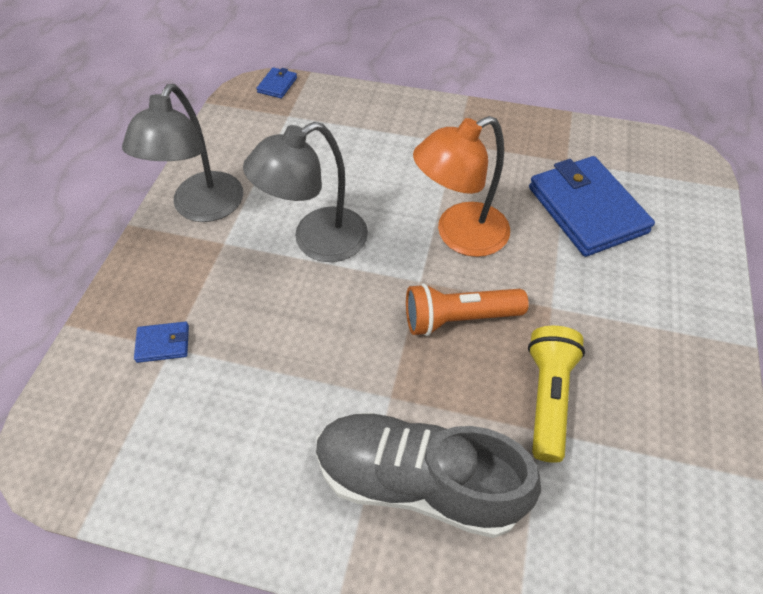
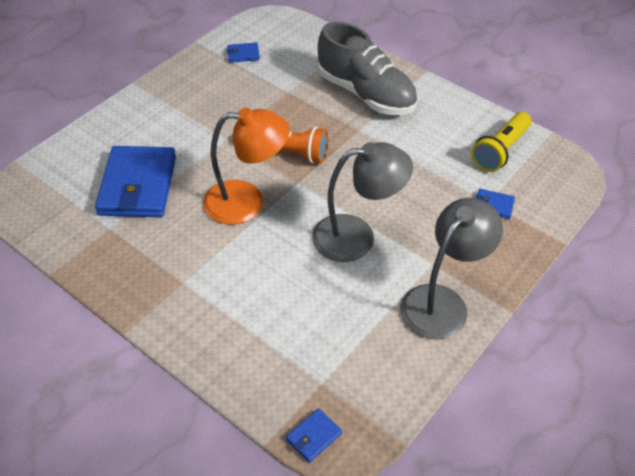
camera: 155 degrees left, 5 degrees down
(548, 397) = (270, 101): yellow flashlight -> yellow flashlight (500, 151)
(670, 486) = (243, 54): none -> blue wallet

